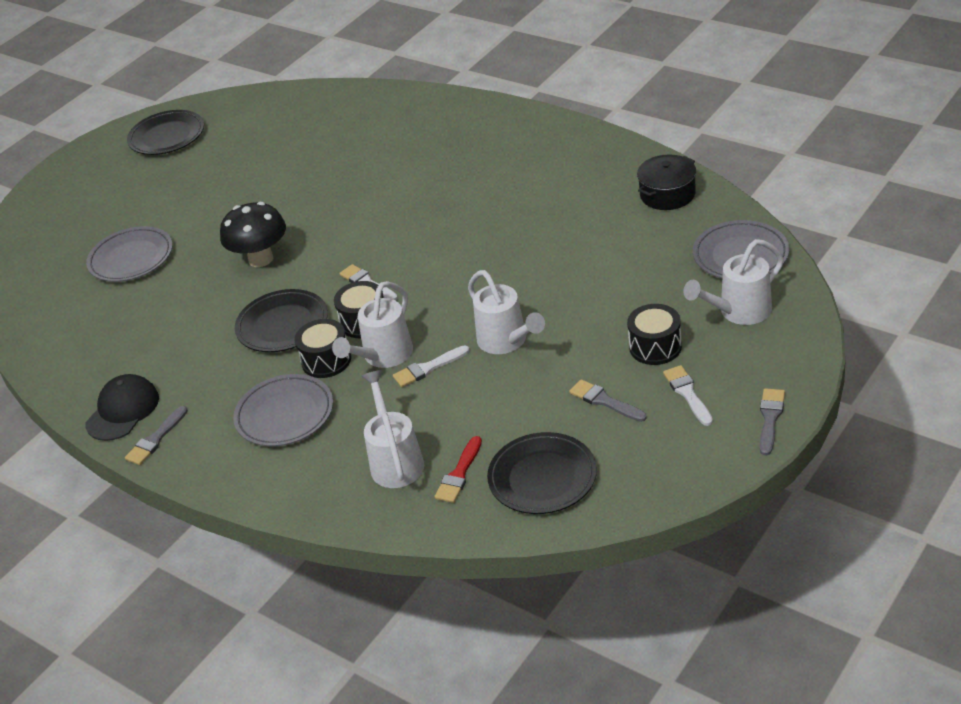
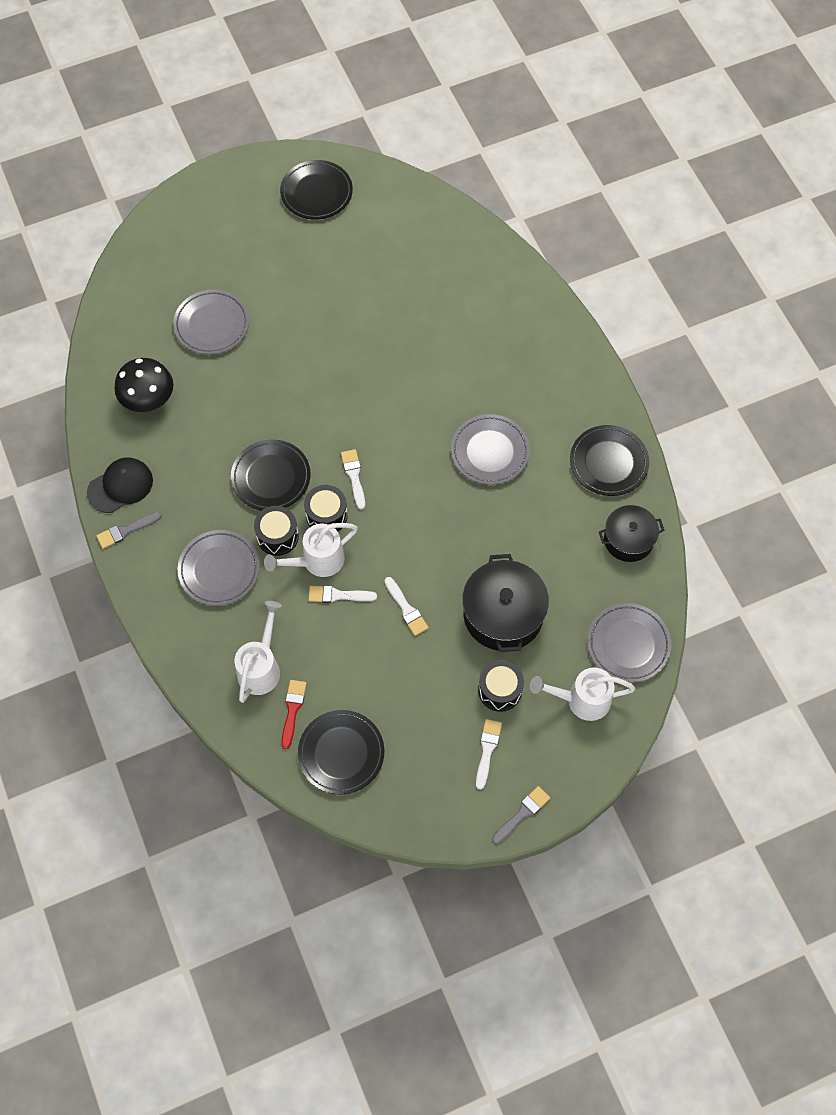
camera: 25 degrees right, 25 degrees up
(261, 259) = (299, 393): black mushroom -> black mushroom (149, 401)
(459, 474) = (292, 710): red brush -> red brush turned 135 degrees clockwise
(484, 206) = (490, 452): none -> grey plate
(506, 342) = (406, 609): white watering can -> white brush
(599, 160) = (608, 463): none -> black plate
(604, 297) = (503, 614): none -> black pot
(604, 401) = (429, 715): grey brush -> none

